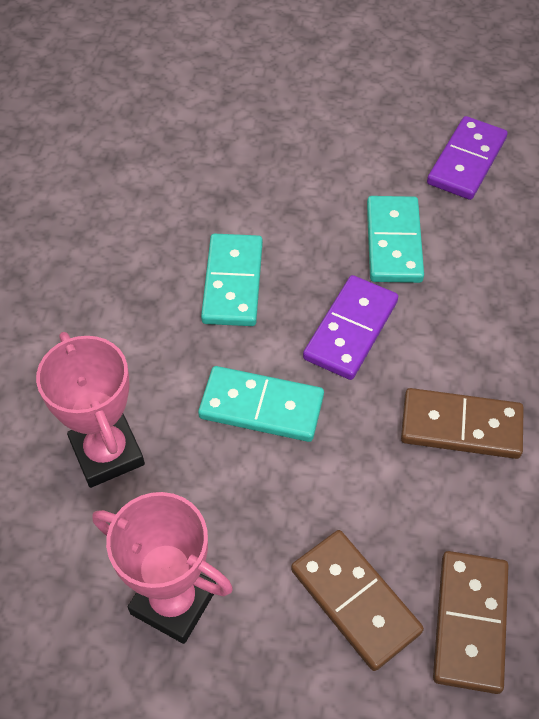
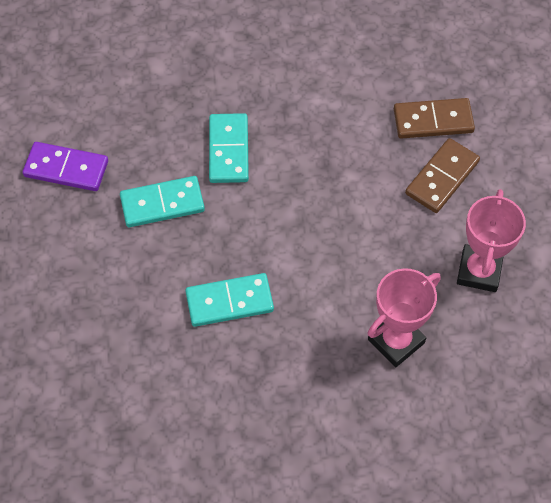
camera: 105 degrees left, 5 degrees up
(261, 407) = (330, 257): turquoise domino -> turquoise domino (229, 150)
(351, 330) = (250, 216): purple domino -> none
(461, 426) = (307, 141): brown domino -> none

